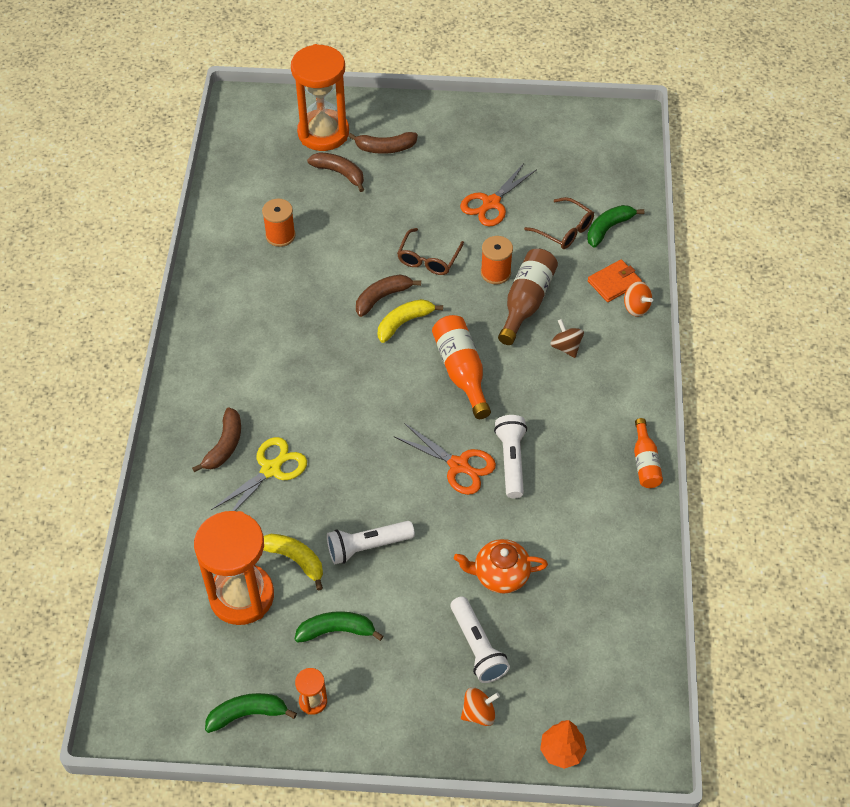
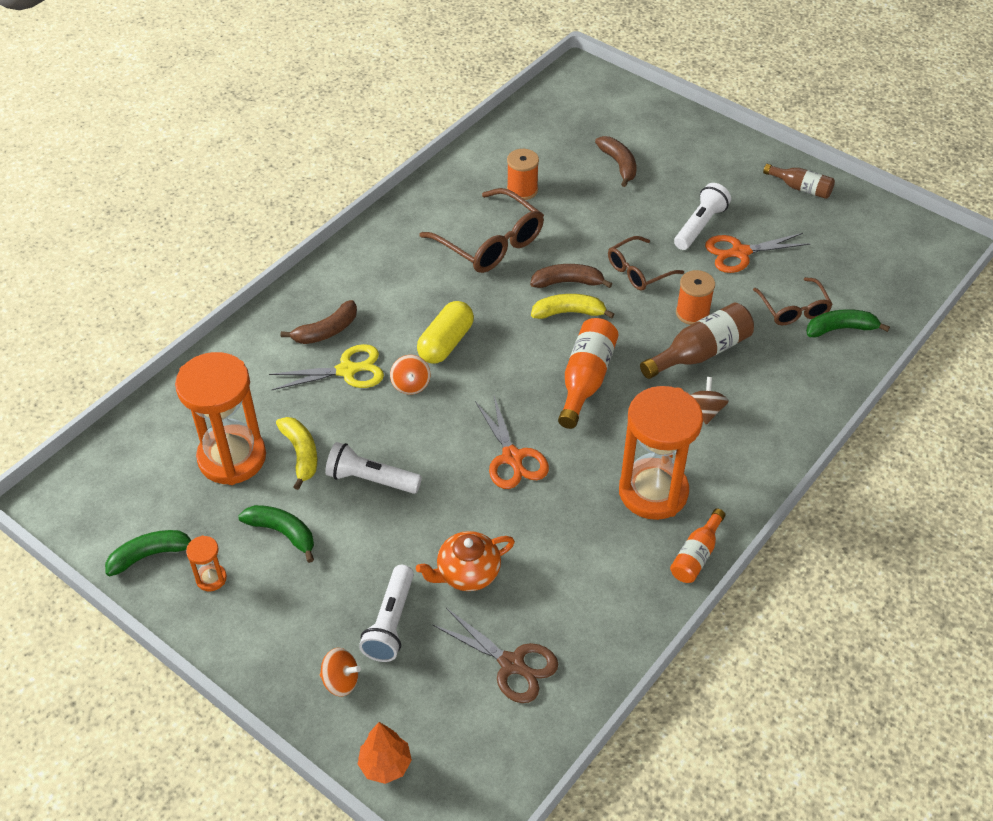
camera: 35 degrees right, 5 degrees down
(247, 714) = (151, 555): green banana -> green banana turned 45 degrees counterclockwise
(293, 296) = (490, 243): none -> brown glasses
(323, 133) = (633, 126): orange hourglass -> orange hourglass (653, 492)
(330, 401) = (445, 343): none -> yellow capsule
(385, 148) = (679, 162): brown banana -> none
(493, 124) = (801, 188): none -> brown bottle
(500, 574) = (467, 573): orange teapot -> orange teapot turned 60 degrees counterclockwise
(511, 461) = (565, 481): white flashlight -> white flashlight (700, 226)
(586, 621) = (512, 664): none -> brown scissors
(614, 282) = (804, 379): orange wallet -> none
(636, 307) = (808, 412): orange spinning top -> orange spinning top (411, 385)

